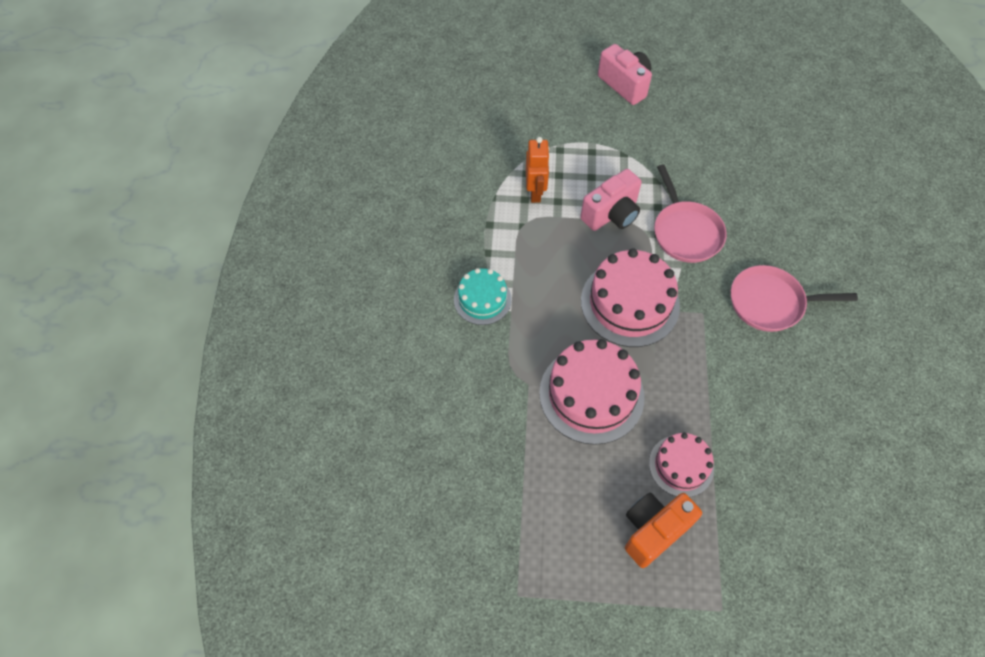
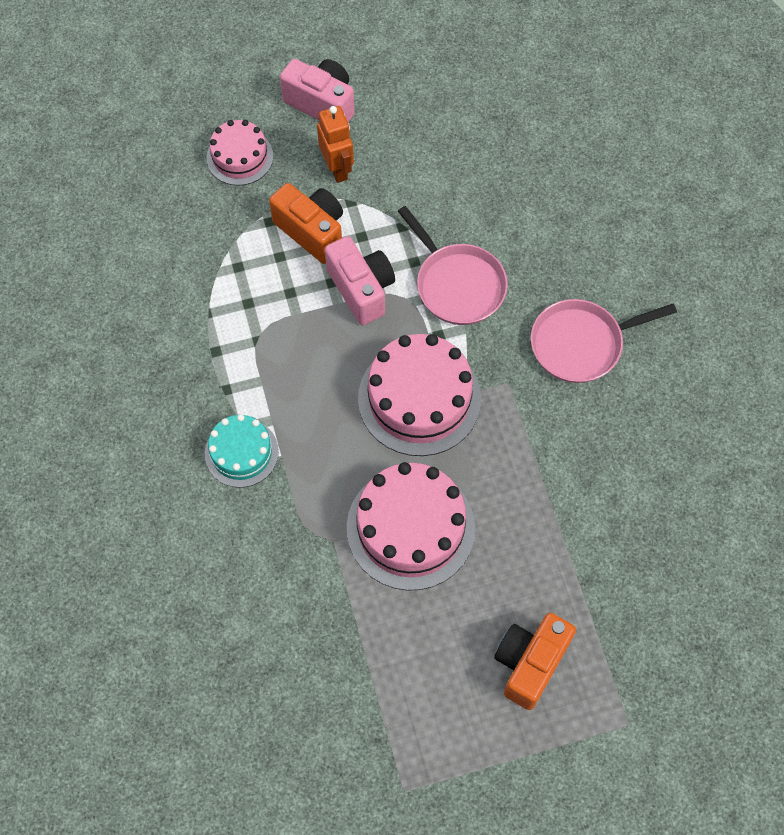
camera: 20 degrees left, 5 degrees up
(535, 192) = (258, 289): orange robot -> orange robot (337, 168)
(588, 165) = (312, 231): none -> orange camera
(611, 214) = (361, 289): pink camera -> pink camera turned 60 degrees counterclockwise
(681, 465) = (537, 577): pink cake -> pink cake (240, 157)

